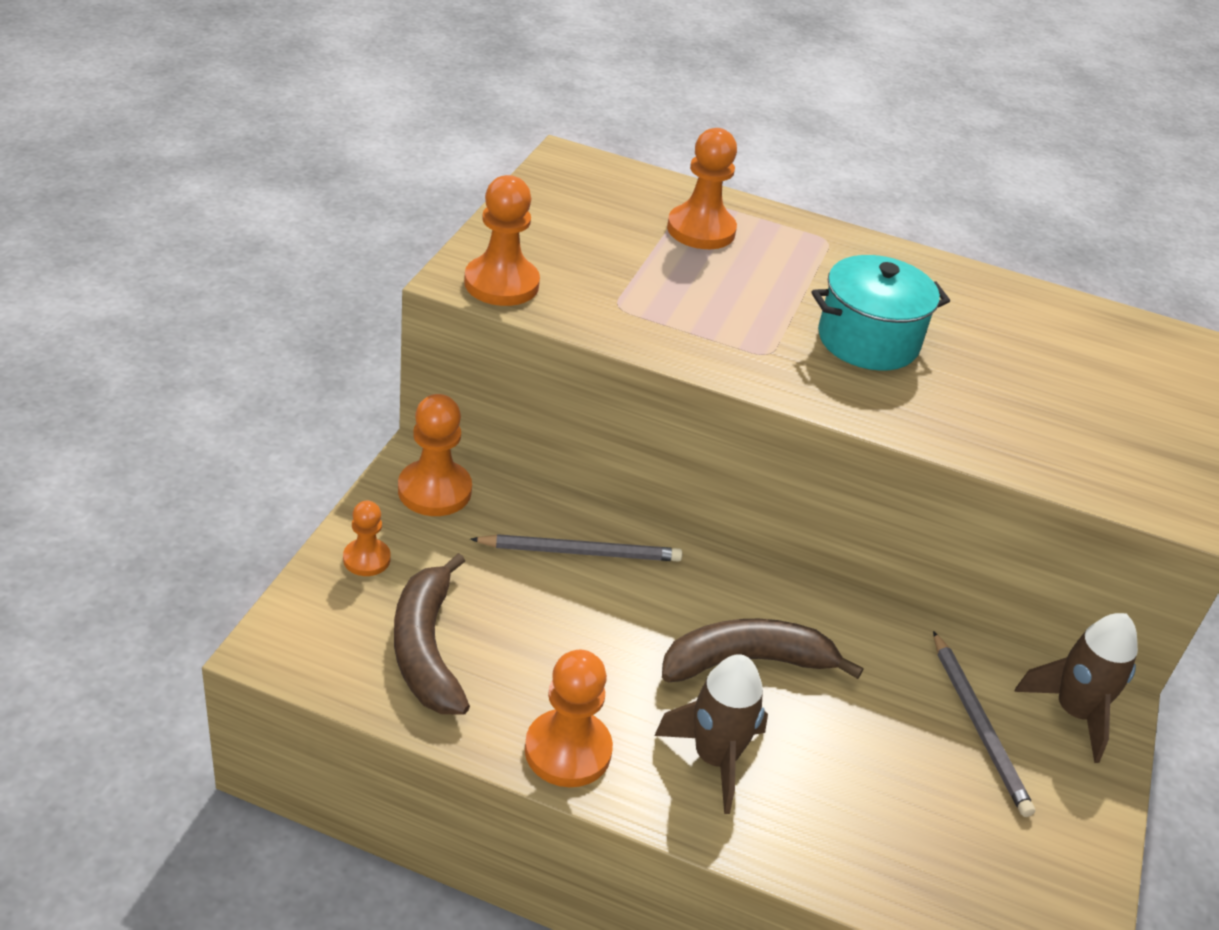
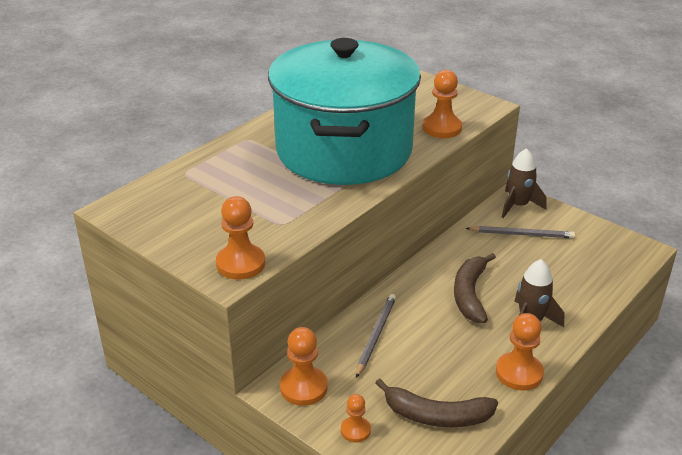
camera: 65 degrees left, 5 degrees down
(701, 230) = (218, 178): orange pawn -> orange pawn (442, 128)
(868, 341) = (344, 150): turquoise pot -> turquoise pot, size x2.42

